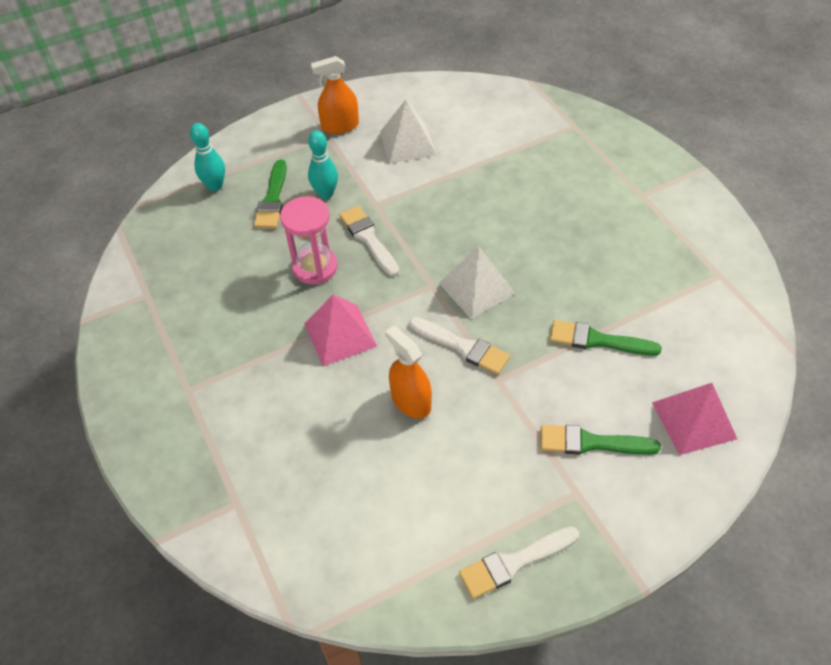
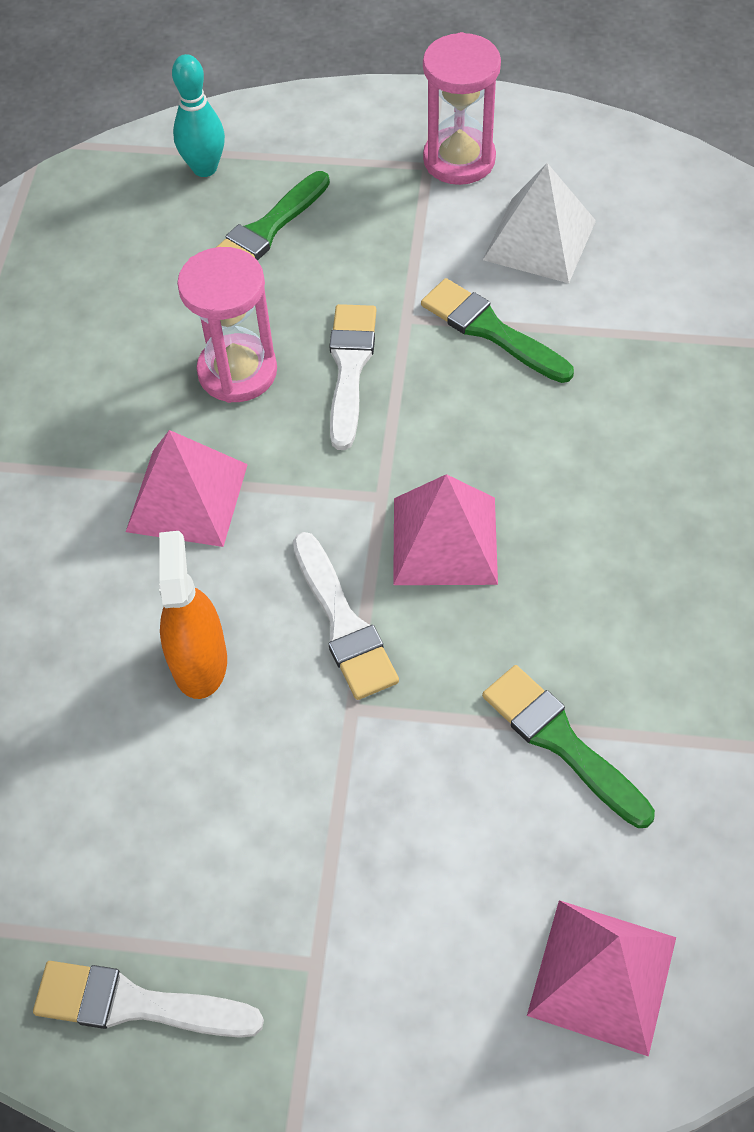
camera: 35 degrees right, 5 degrees up
(326, 194) = (347, 261): turquoise bowling pin -> none
(340, 126) = (459, 159): orange spray bottle -> pink hourglass
(477, 288) = (445, 540): white pyramid -> pink pyramid
(591, 443) = (405, 901): green brush -> green brush (490, 330)

